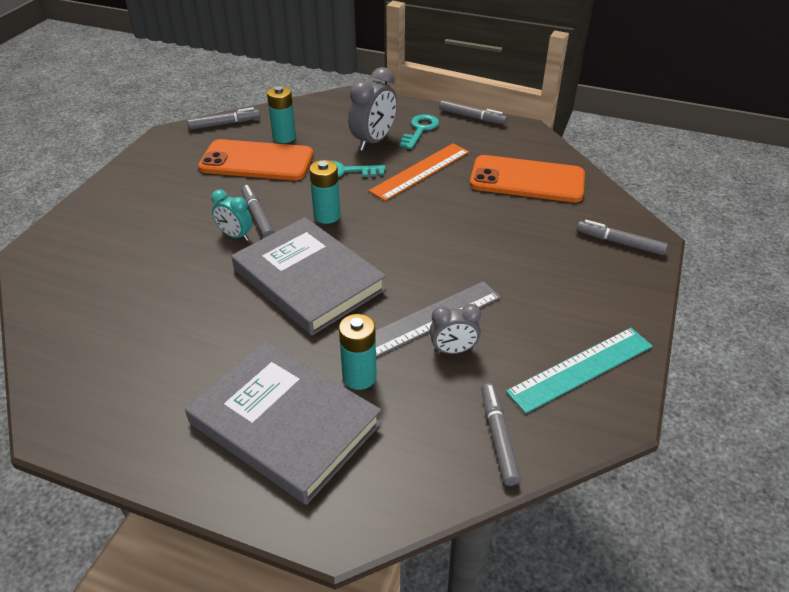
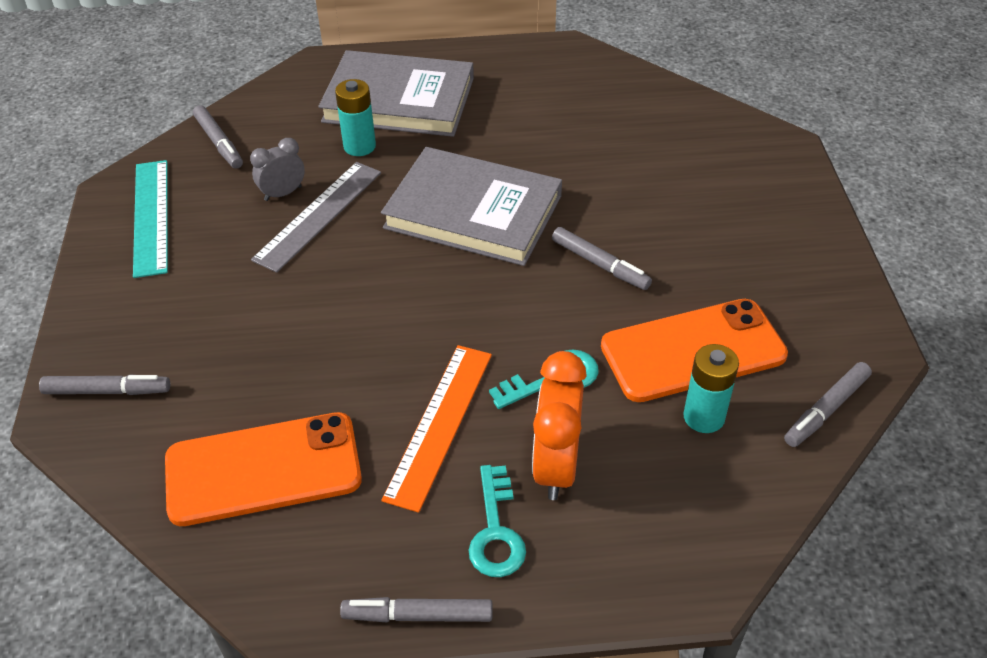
camera: 155 degrees right, 5 degrees up
(235, 235) = (600, 232): turquoise clock -> none
(327, 216) = (517, 296): turquoise battery -> none
(373, 141) = (556, 466): grey clock -> orange clock
(581, 369) = (151, 216): turquoise ruler -> turquoise ruler turned 45 degrees counterclockwise

